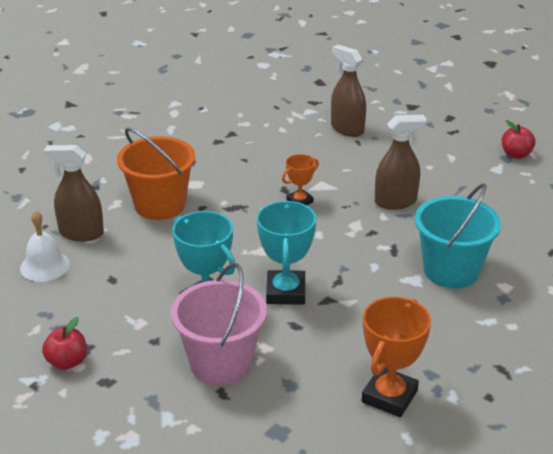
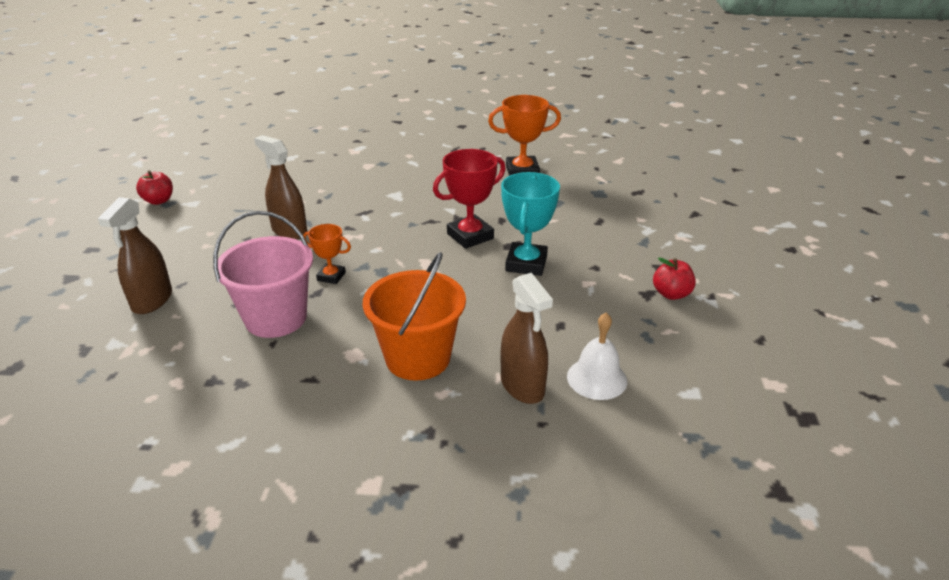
camera: 125 degrees left, 0 degrees up
(221, 363) = (576, 232): pink bucket -> pink bucket (276, 318)
(285, 292) = (470, 236): turquoise trophy -> red trophy
(451, 271) = (369, 185): turquoise bucket -> none

